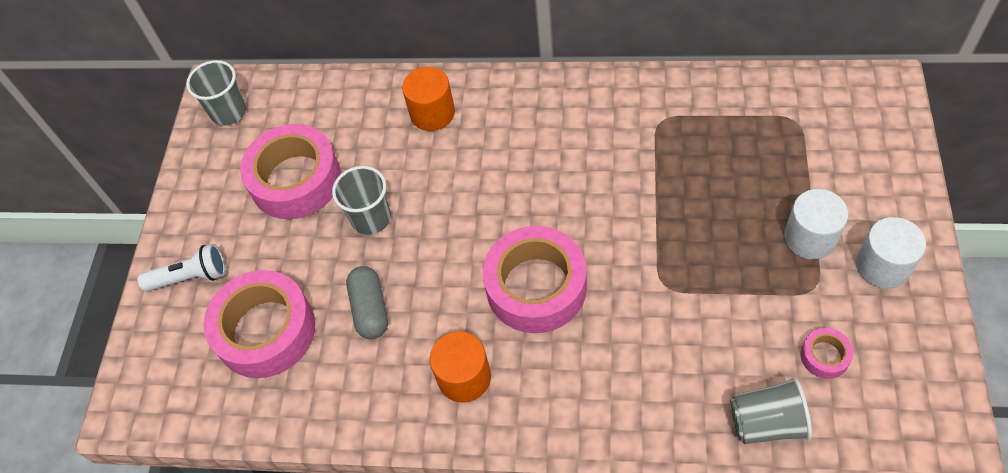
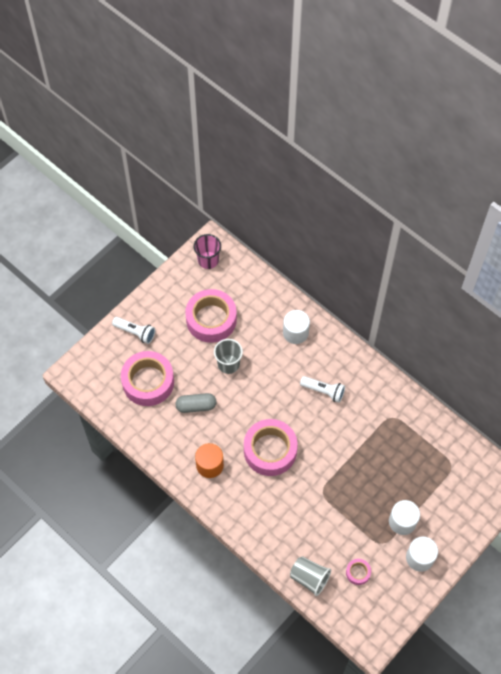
camera: 30 degrees right, 5 degrees up
(229, 112) = (208, 260): grey cup -> pink cup
(370, 309) = (196, 406): grey capsule -> grey capsule turned 60 degrees clockwise
(432, 113) = (295, 332): orange cylinder -> white cylinder
(539, 155) = (323, 391): none -> white flashlight

